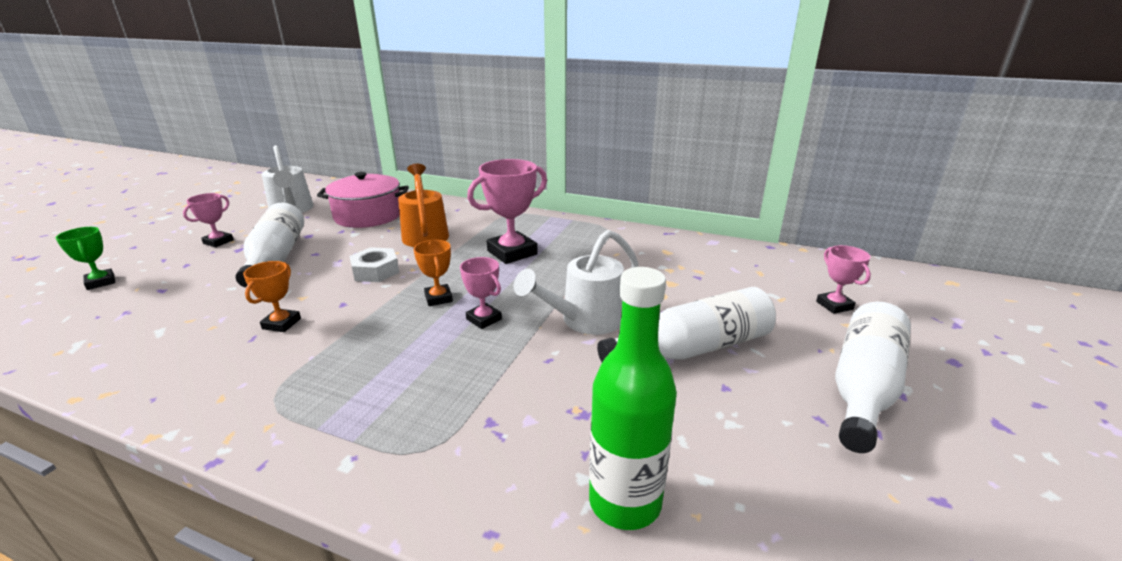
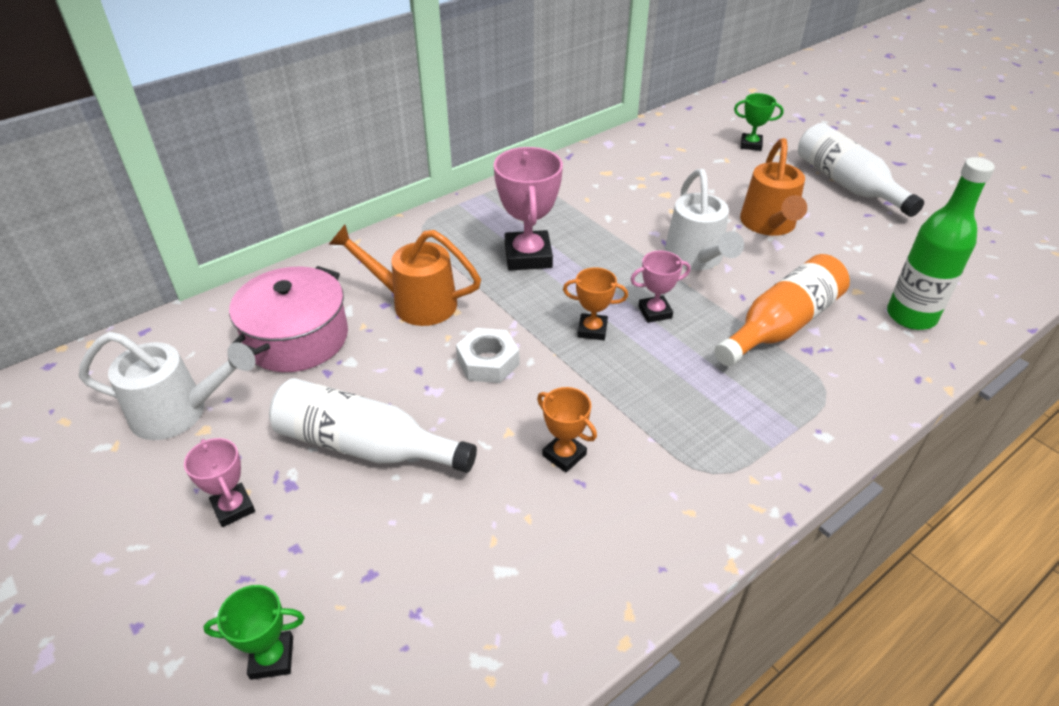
camera: 60 degrees left, 15 degrees up
(519, 394) = (781, 325): none -> orange bottle
(694, 348) = (769, 225): white bottle -> orange watering can
(834, 305) = (751, 145): pink trophy -> green trophy

